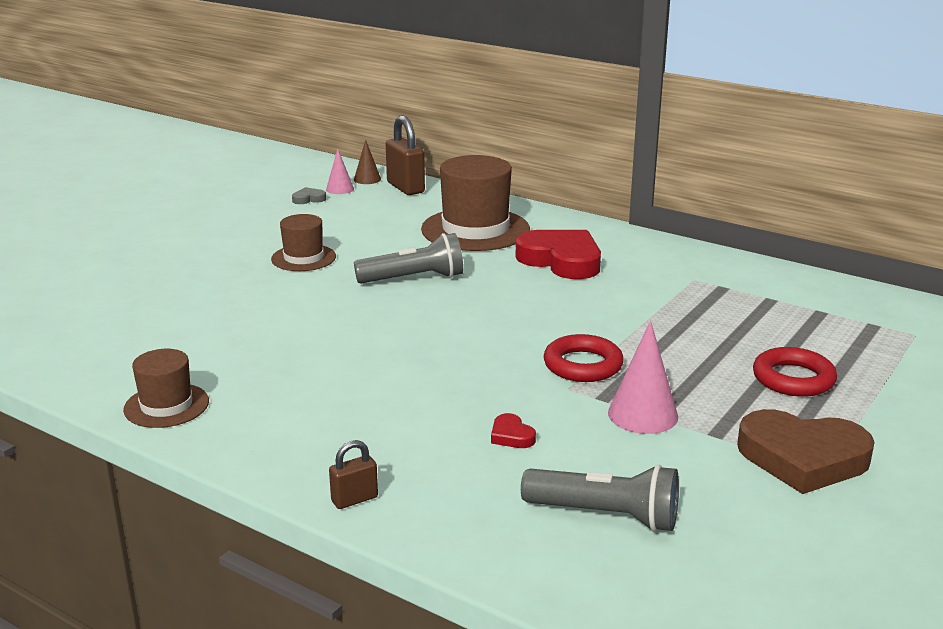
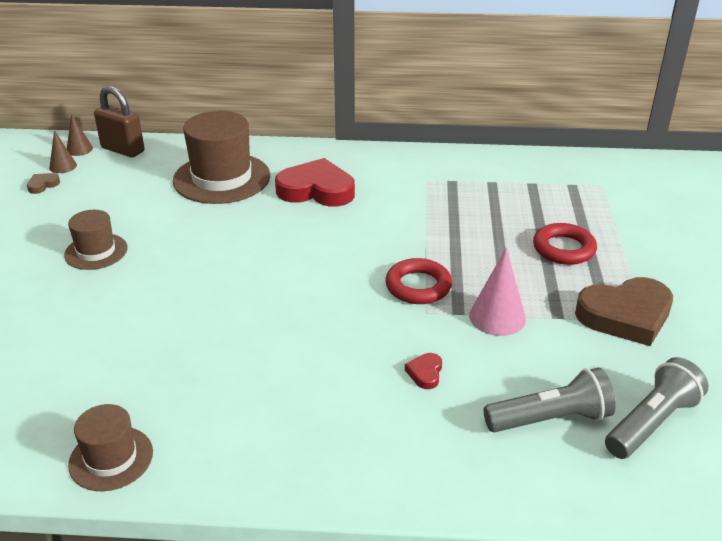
camera: 30 degrees left, 10 degrees up
(308, 199) = (43, 185): grey heart -> brown heart
(340, 189) = (63, 166): pink cone -> brown cone
(354, 499) = (363, 486): brown padlock -> none
(414, 278) = (214, 244): grey flashlight -> grey flashlight (651, 422)
(511, 436) = (425, 373): red heart -> red heart turned 75 degrees clockwise

